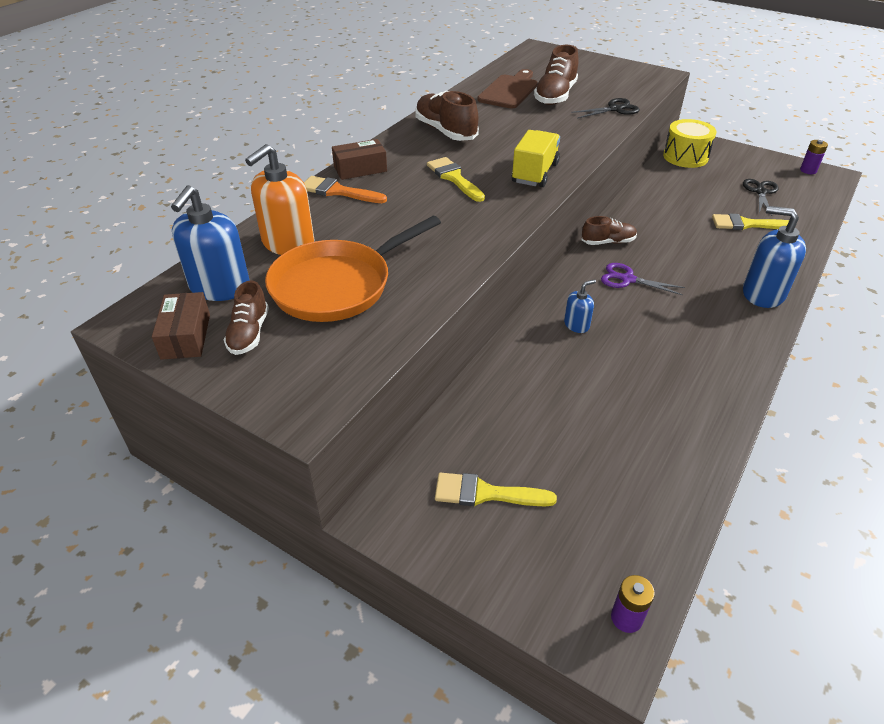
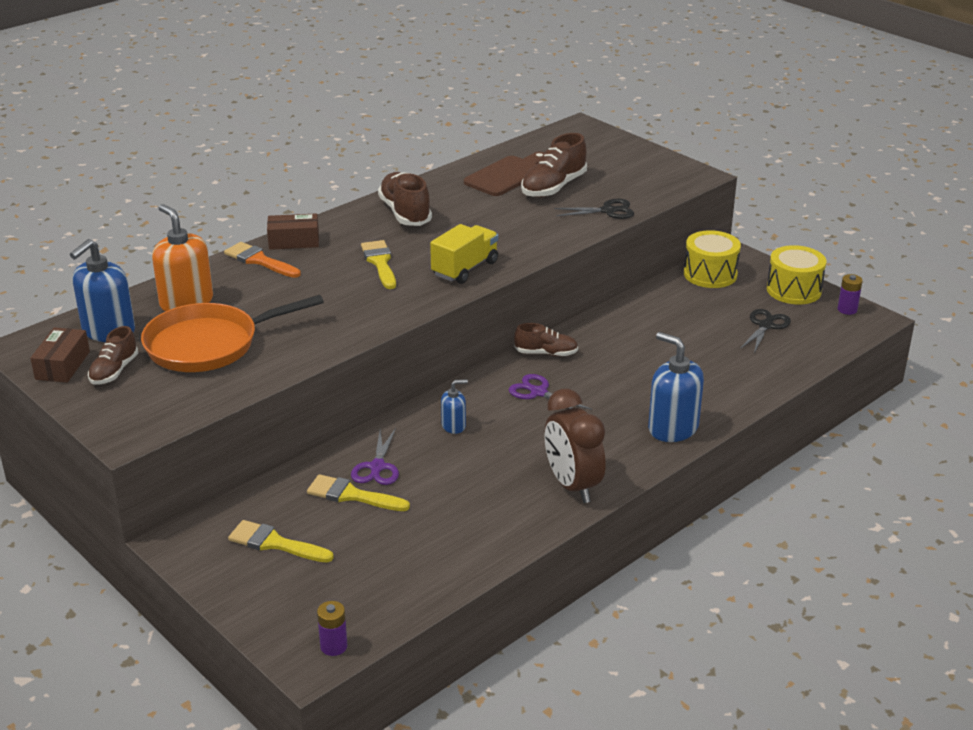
camera: 15 degrees right, 10 degrees down
(288, 243) = (186, 302): orange soap dispenser -> orange soap dispenser turned 90 degrees clockwise
(534, 382) = (377, 467): none -> purple scissors
(723, 367) = (572, 486): none -> brown clock
(746, 224) = (717, 357): yellow brush -> yellow brush (352, 495)
(757, 161) = (794, 290): none -> yellow drum

